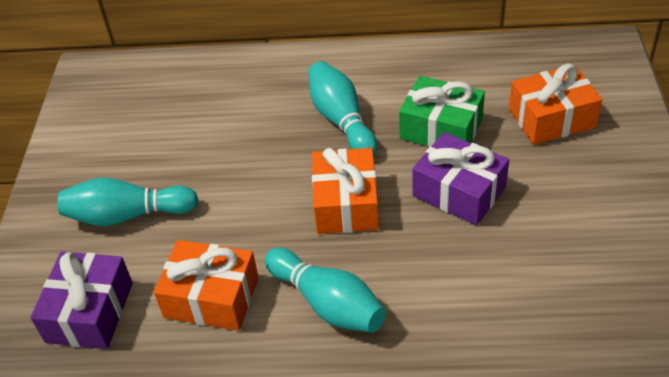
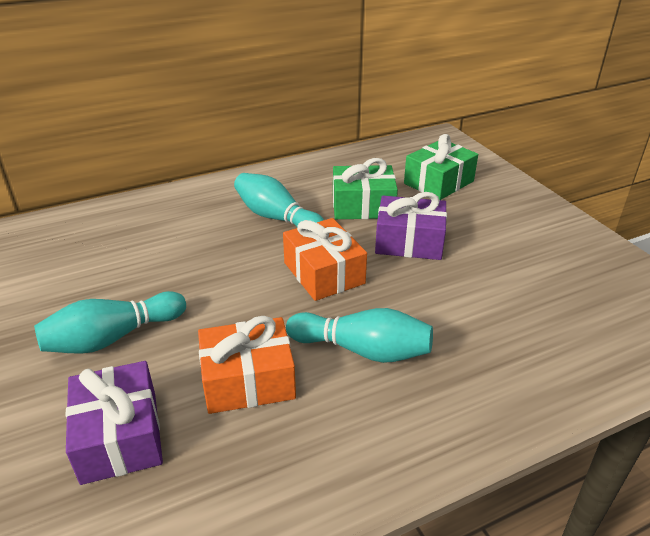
camera: 30 degrees left, 10 degrees down
(551, 118) = (438, 182): orange gift -> green gift

